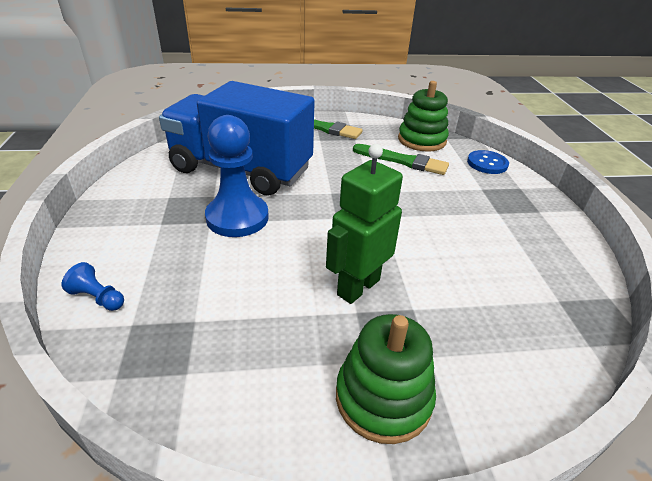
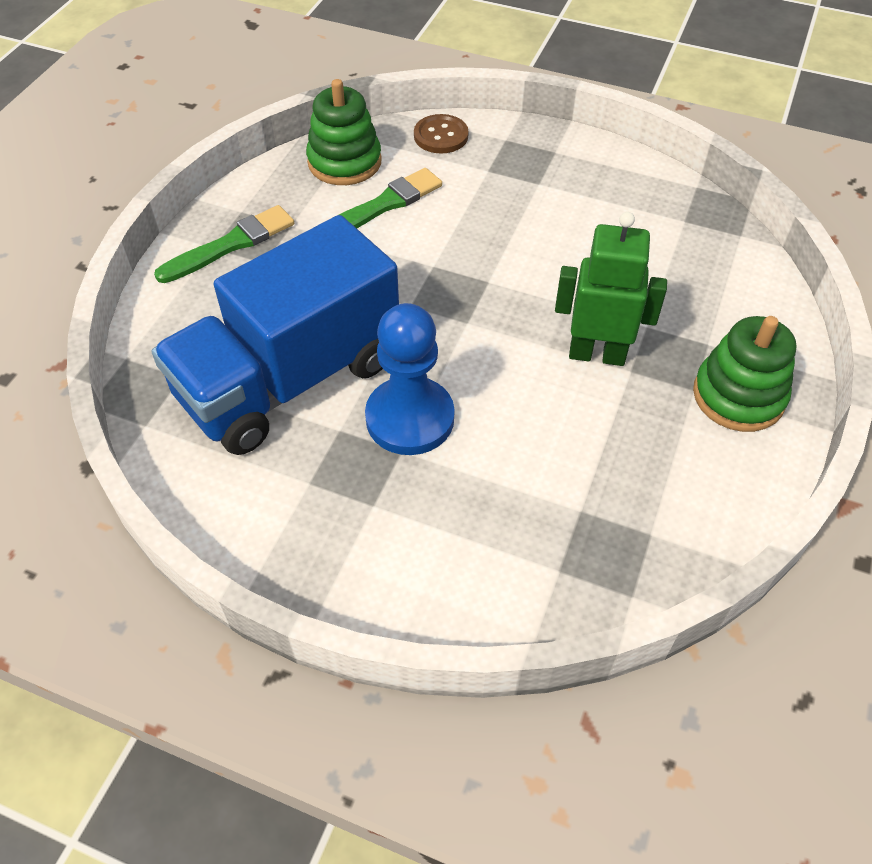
camera: 60 degrees left, 15 degrees up
(98, 298) = (497, 598): blue pawn -> none
(358, 287) = (597, 354): green robot -> green robot turned 120 degrees clockwise
(487, 163) = (441, 136): blue button -> brown button

